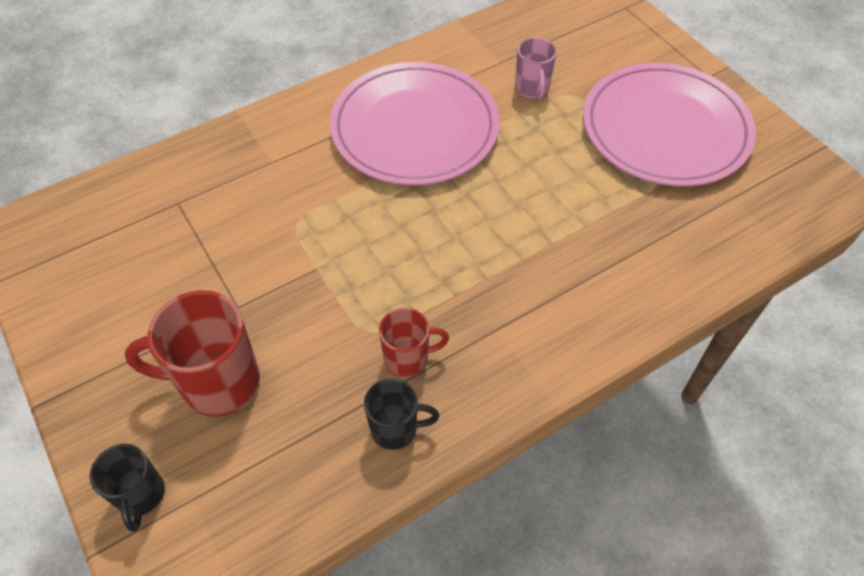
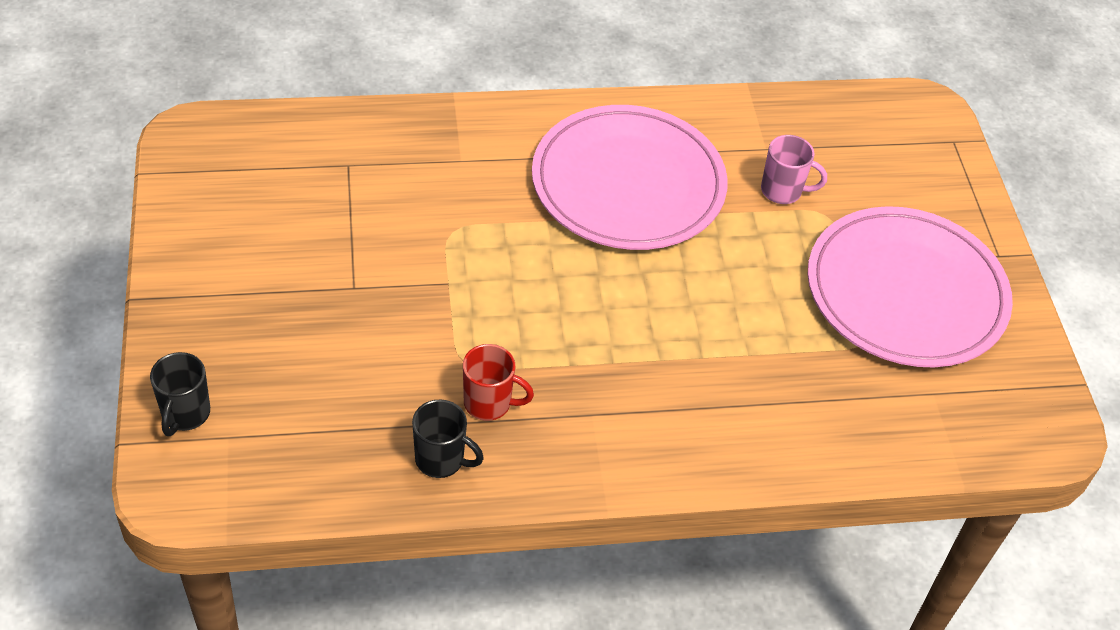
camera: 20 degrees right, 5 degrees down
(218, 383) = (300, 348): red mug -> none
(532, 89) = (782, 191): pink mug -> pink mug turned 90 degrees counterclockwise

